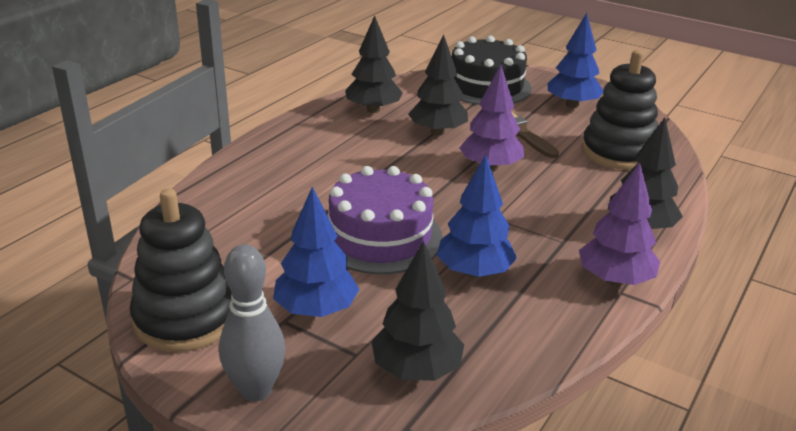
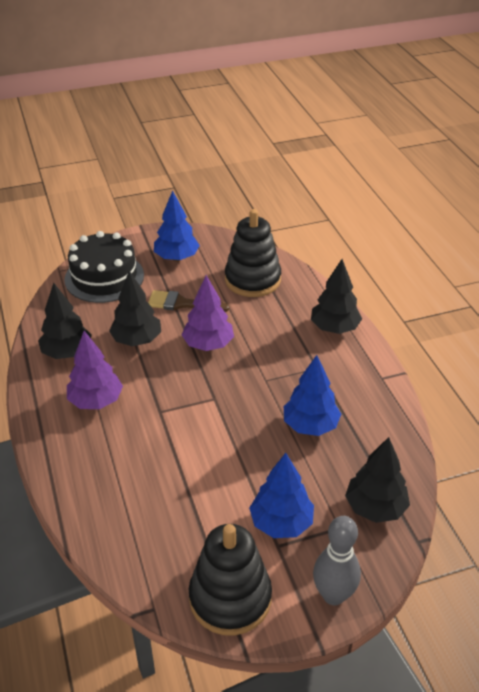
camera: 50 degrees left, 10 degrees up
(380, 237) = (233, 446): purple cake -> none
(614, 280) = (370, 372): purple tree -> purple tree (96, 401)

